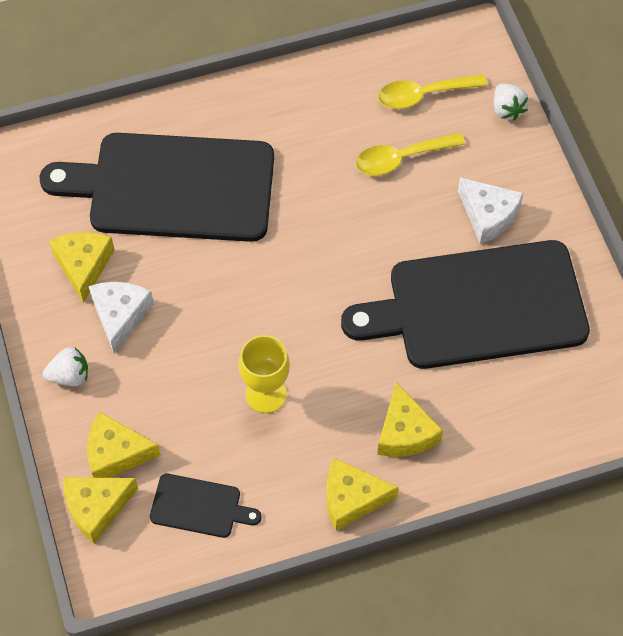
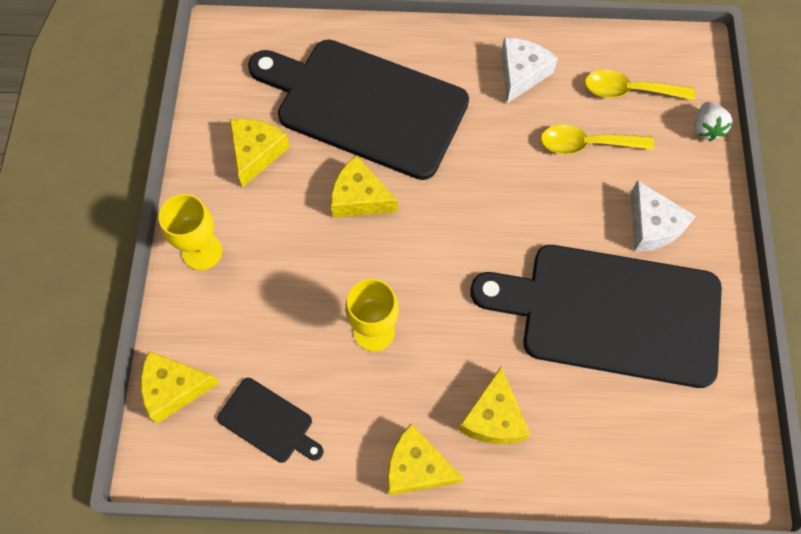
camera: 20 degrees right, 5 degrees up
(69, 376) = (202, 251): white strawberry -> yellow goblet
(116, 453) = (213, 341): yellow cheese -> yellow cheese (359, 198)
(120, 315) = (270, 210): white cheese -> white cheese (521, 73)

